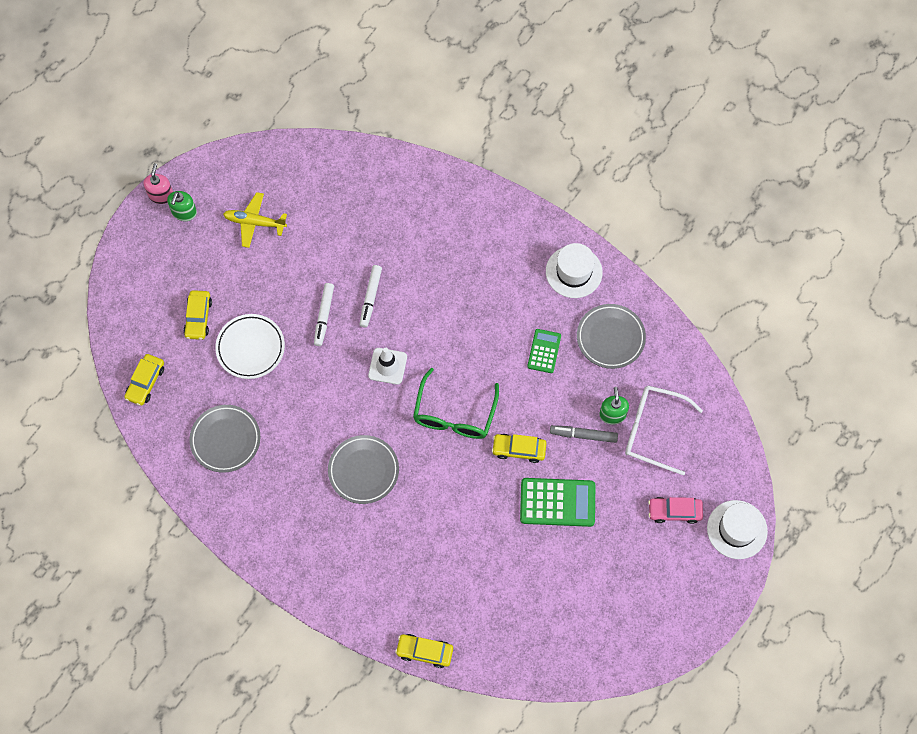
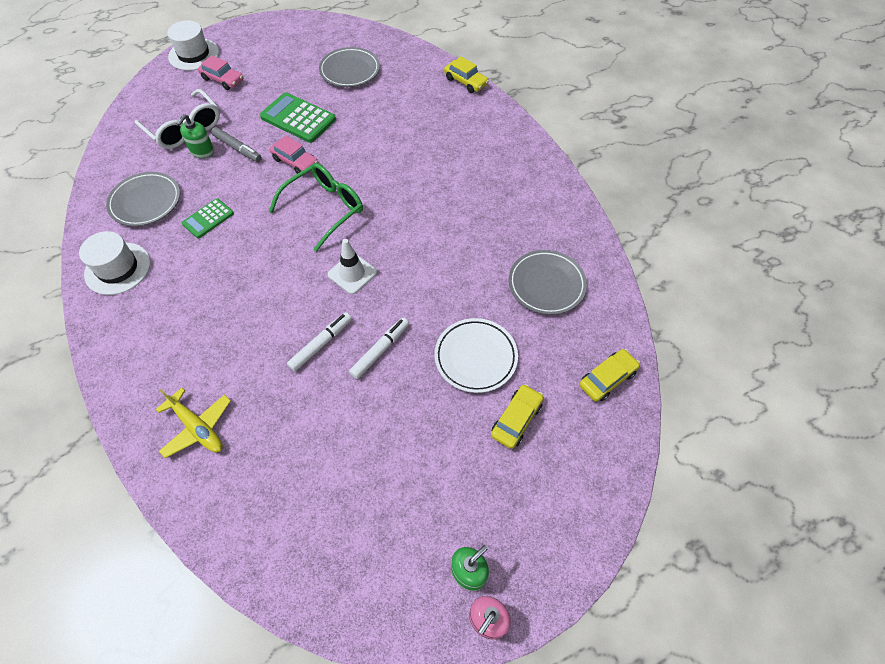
camera: 150 degrees left, 10 degrees down
(254, 222) = (388, 504): yellow plane -> yellow plane (197, 427)
(363, 470) = (433, 204): grey plate -> grey plate (350, 71)
(519, 449) = (295, 162): yellow car -> pink car

